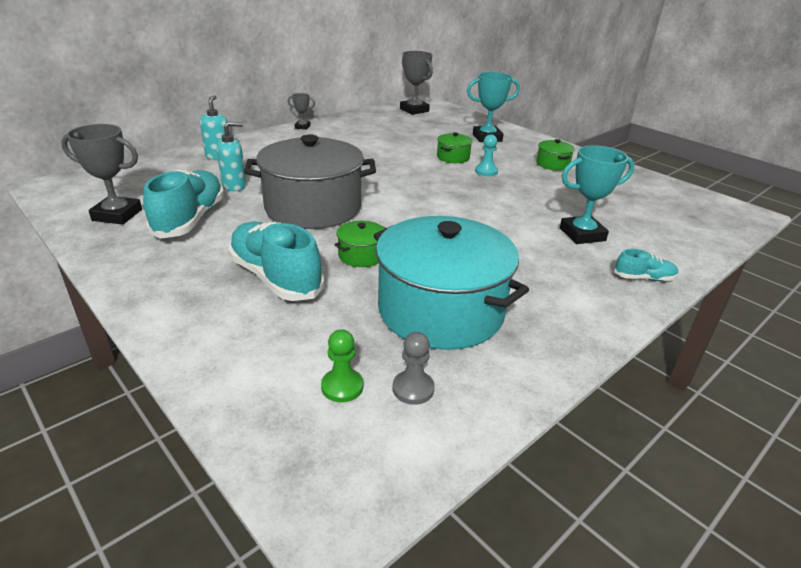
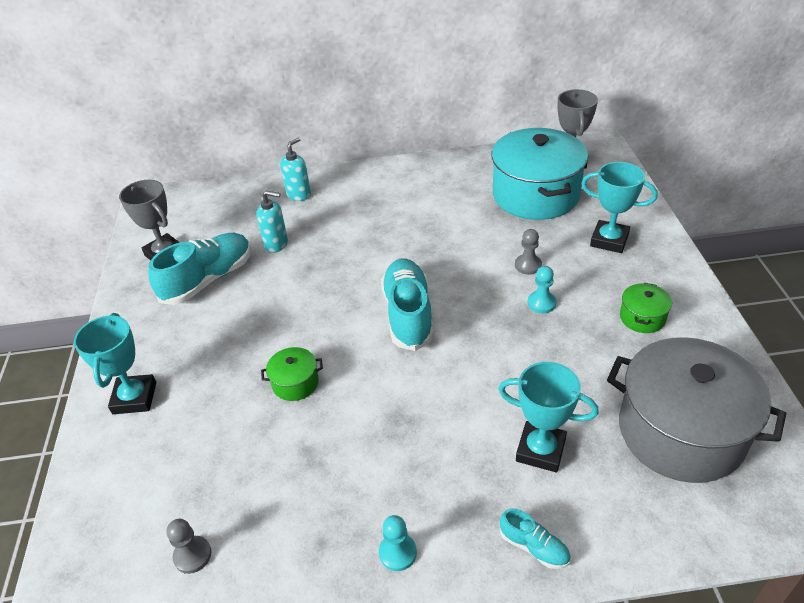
camera: 40 degrees right, 10 degrees up
(207, 312) = (134, 398): none -> turquoise trophy
(275, 277) = (209, 380): turquoise shoe -> turquoise shoe (408, 314)
(302, 127) = (414, 165): grey trophy -> none
(313, 208) = (313, 300): grey pot -> grey pot (681, 431)
(342, 387) = (151, 523): green pawn -> none
(441, 310) = (293, 484): turquoise pot -> turquoise pot (535, 195)
(453, 157) = (528, 265): green pot -> grey pawn
(570, 315) = (397, 552): none -> turquoise pawn

